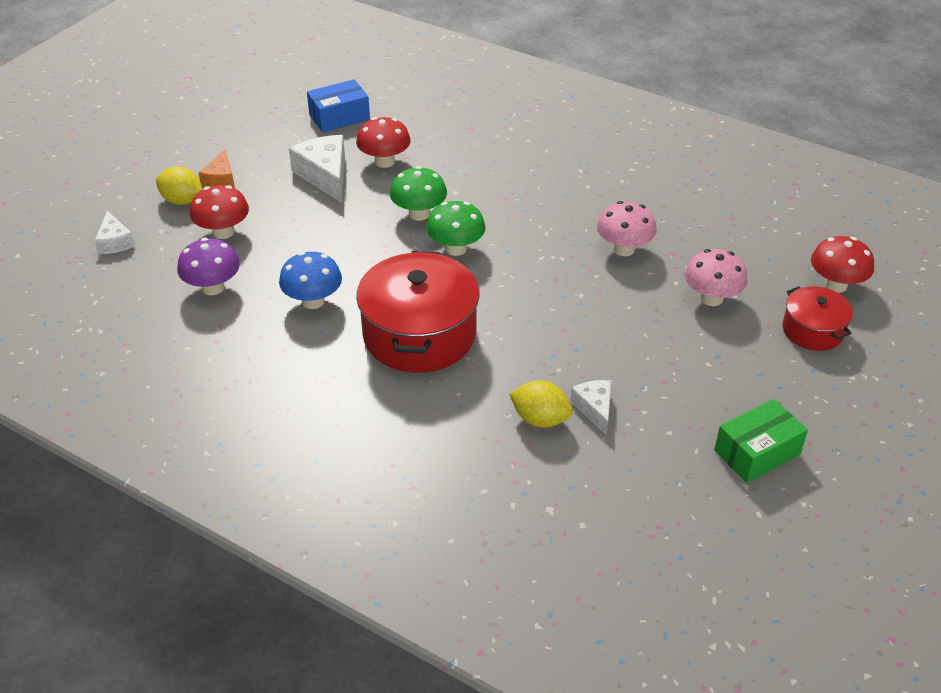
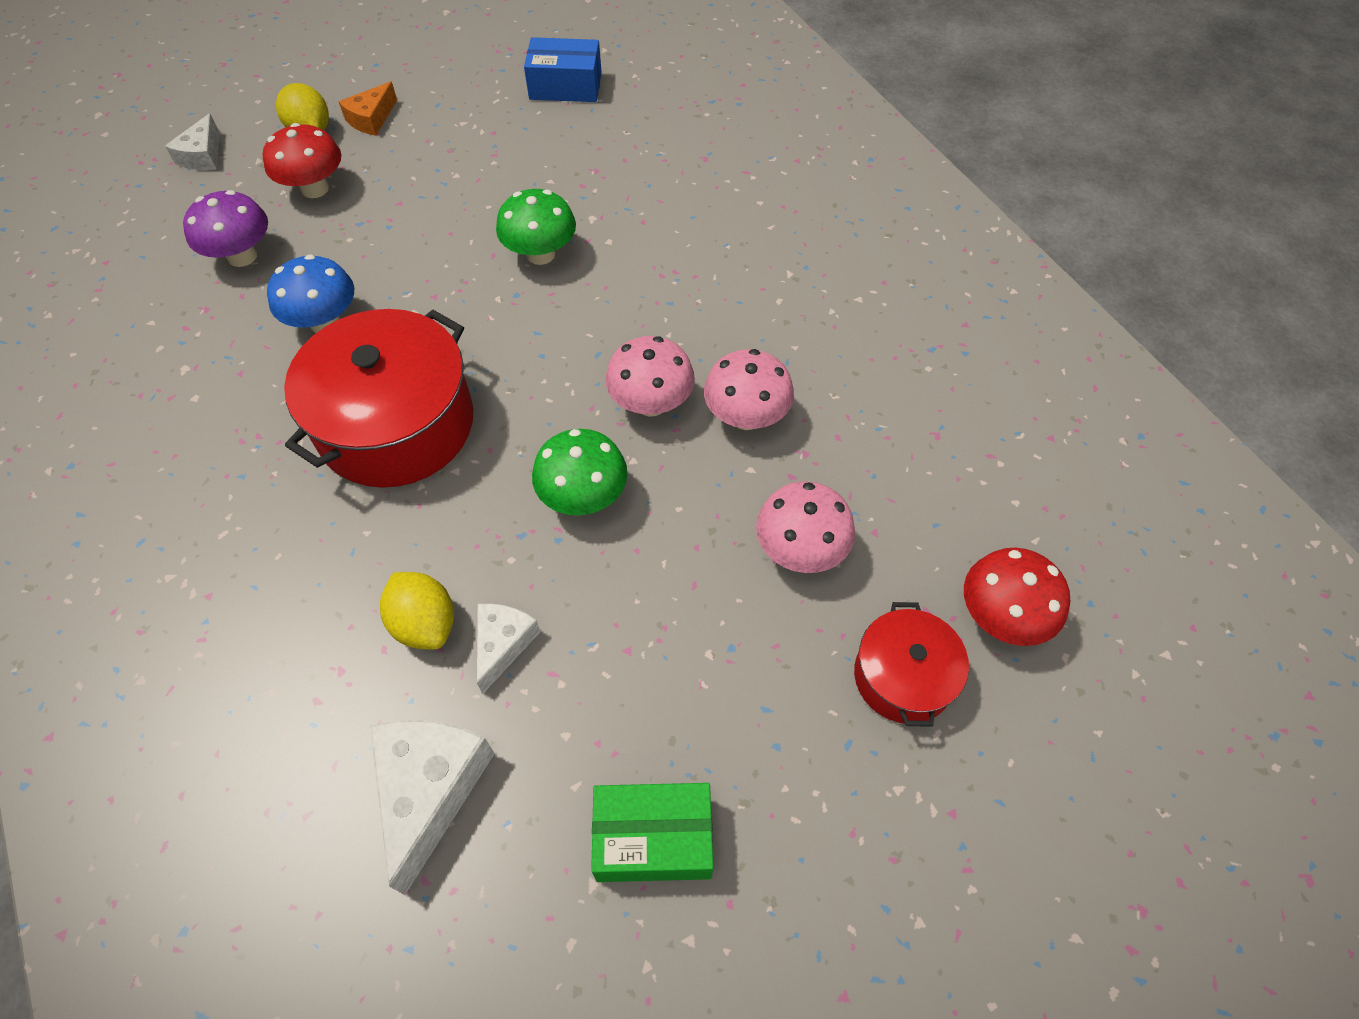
camera: 30 degrees right, 15 degrees up
(325, 175) = (483, 158): white cheese -> white cheese (430, 789)
(384, 162) = (563, 166): red mushroom -> none
(456, 248) = (541, 322): green mushroom -> green mushroom (583, 497)
(563, 263) = (651, 403): none -> pink mushroom

